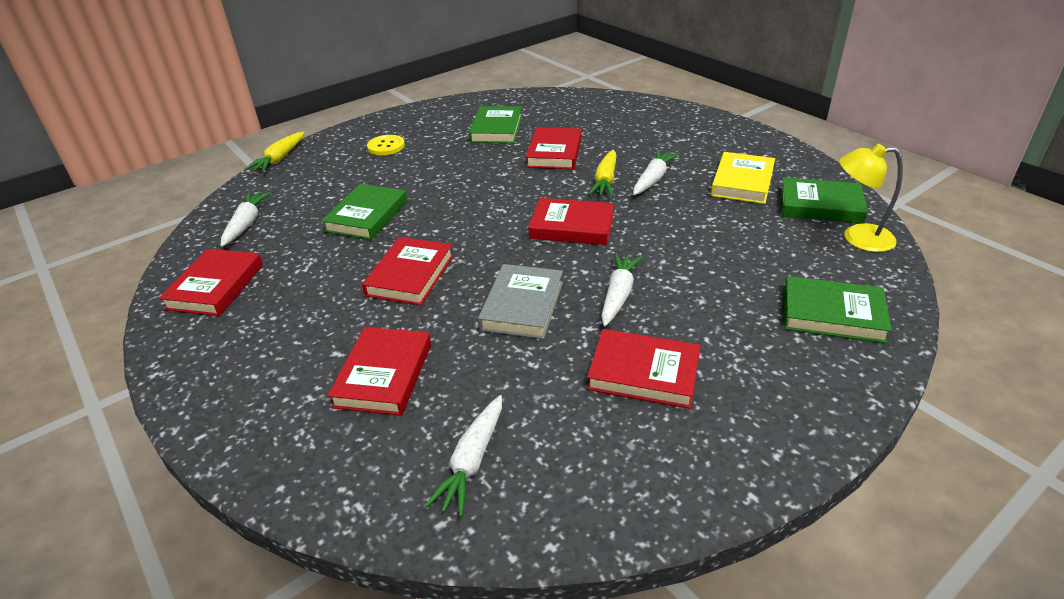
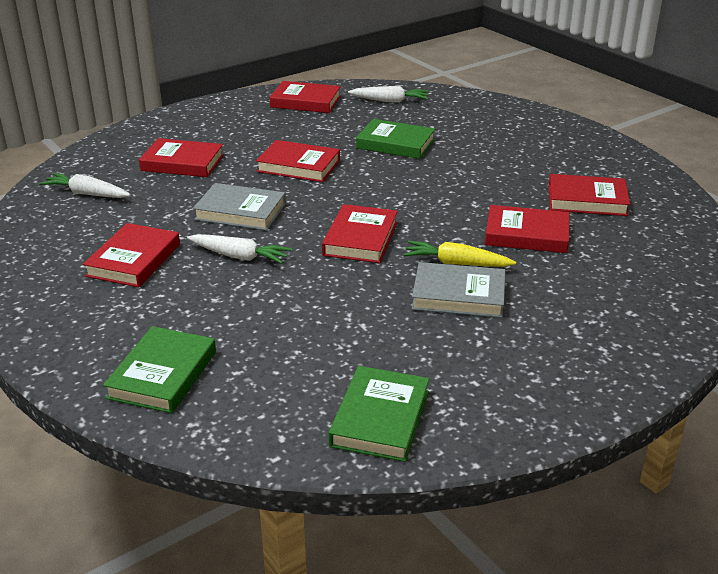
camera: 90 degrees right, 5 degrees down
(279, 159) = (504, 100): yellow carrot -> none
(386, 146) = (535, 143): yellow button -> none
(496, 129) = (587, 200): green book -> red book
(653, 179) = (458, 295): white carrot -> grey book
(742, 182) = (448, 363): yellow book -> none
(857, 238) = (296, 431): yellow lamp -> none

